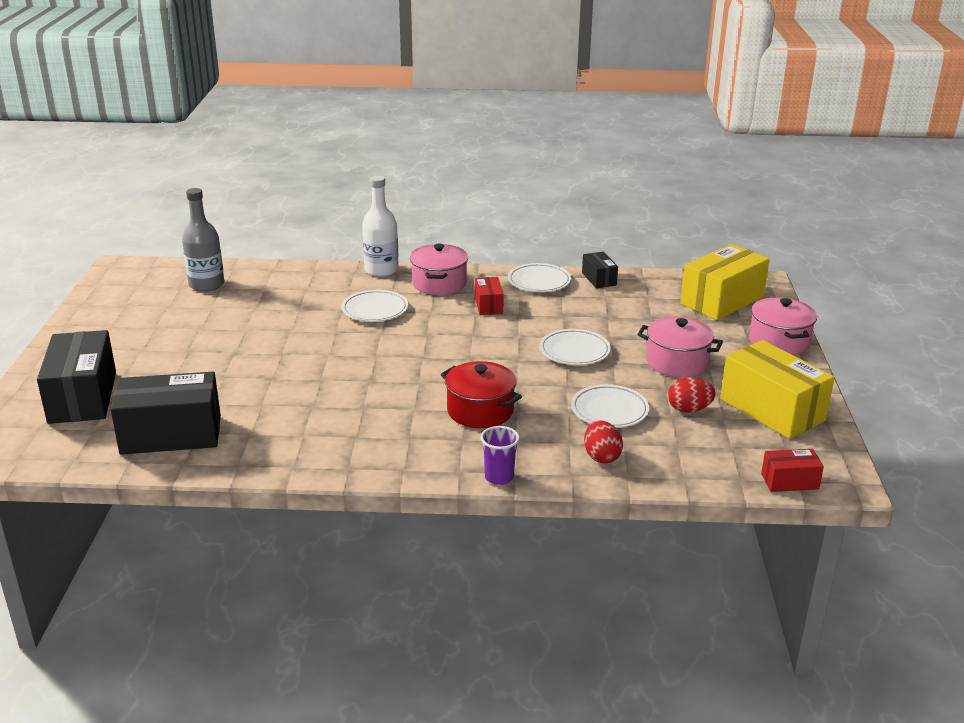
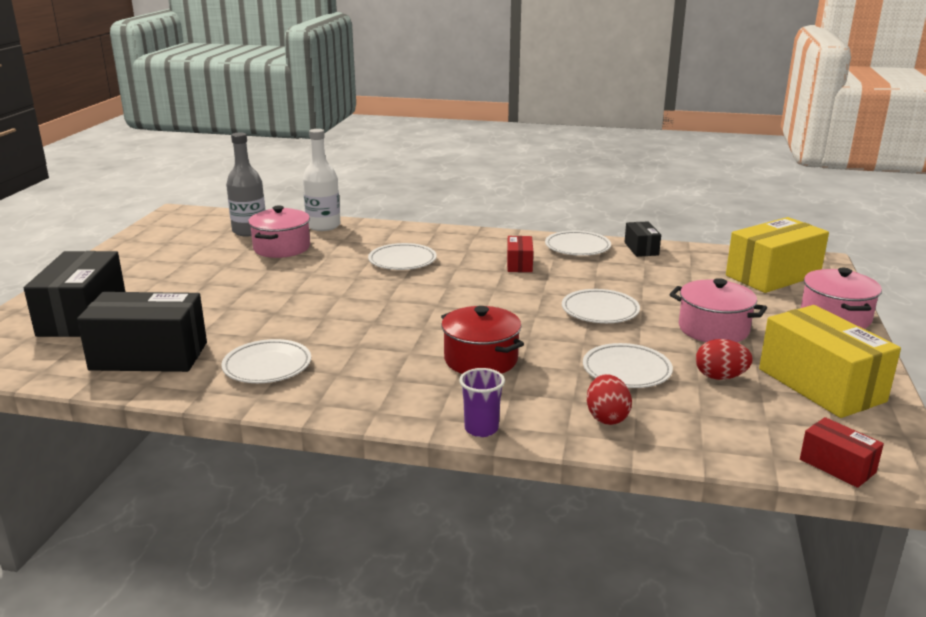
camera: 10 degrees right, 5 degrees down
(288, 435) = (267, 366): none -> white plate
(381, 270) = (421, 229): white bottle -> white bottle (323, 226)
(439, 283) = (475, 243): pink pot -> pink pot (282, 248)
(789, 481) = (837, 466): red box -> red box turned 45 degrees clockwise

